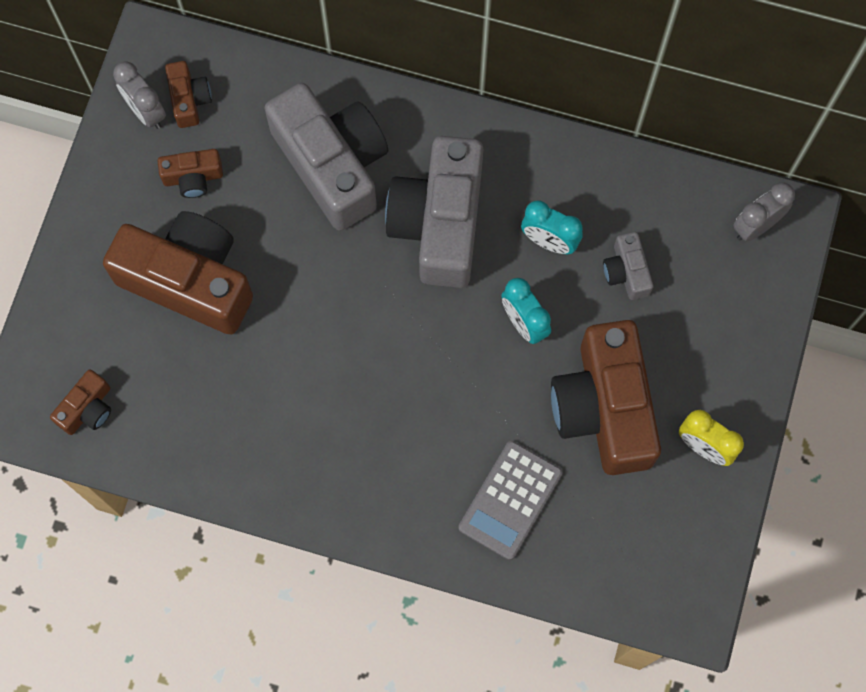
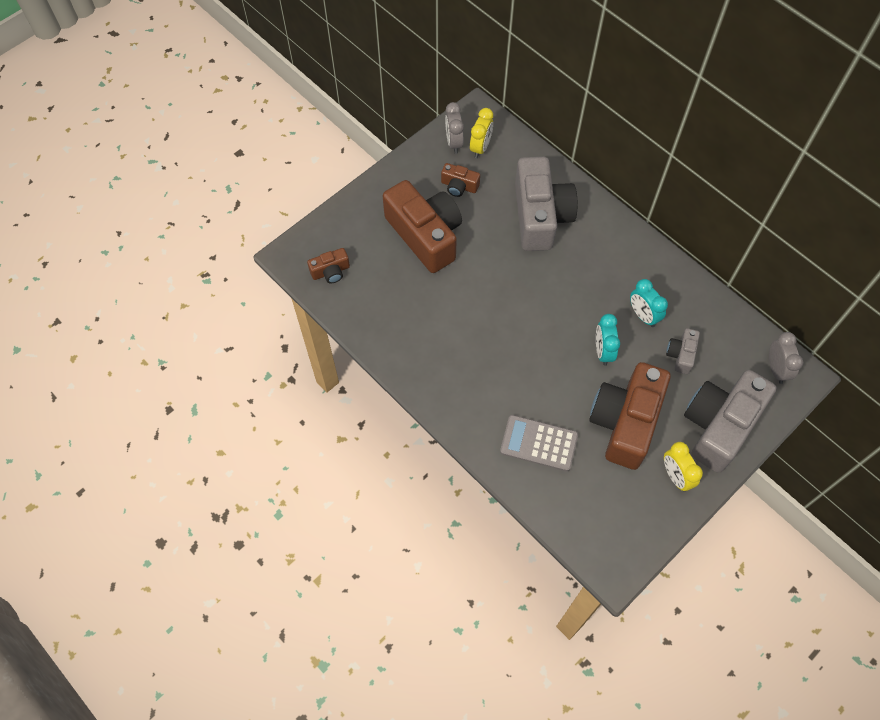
camera: 30 degrees right, 10 degrees down
(189, 99) = (480, 148): brown camera -> yellow clock
(439, 223) = (583, 274): grey camera -> grey camera (719, 425)
(510, 500) = (539, 443): grey calculator -> grey calculator turned 45 degrees clockwise
(756, 226) = (776, 369): grey clock -> grey clock turned 90 degrees clockwise

